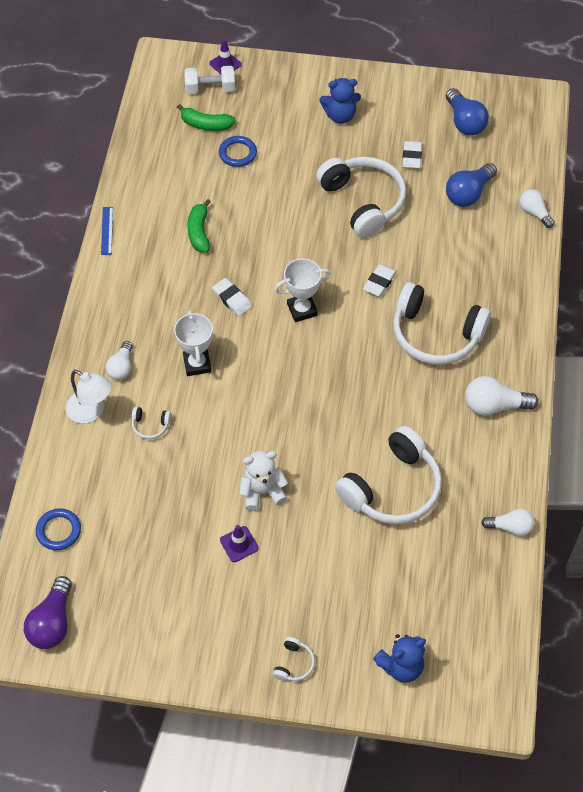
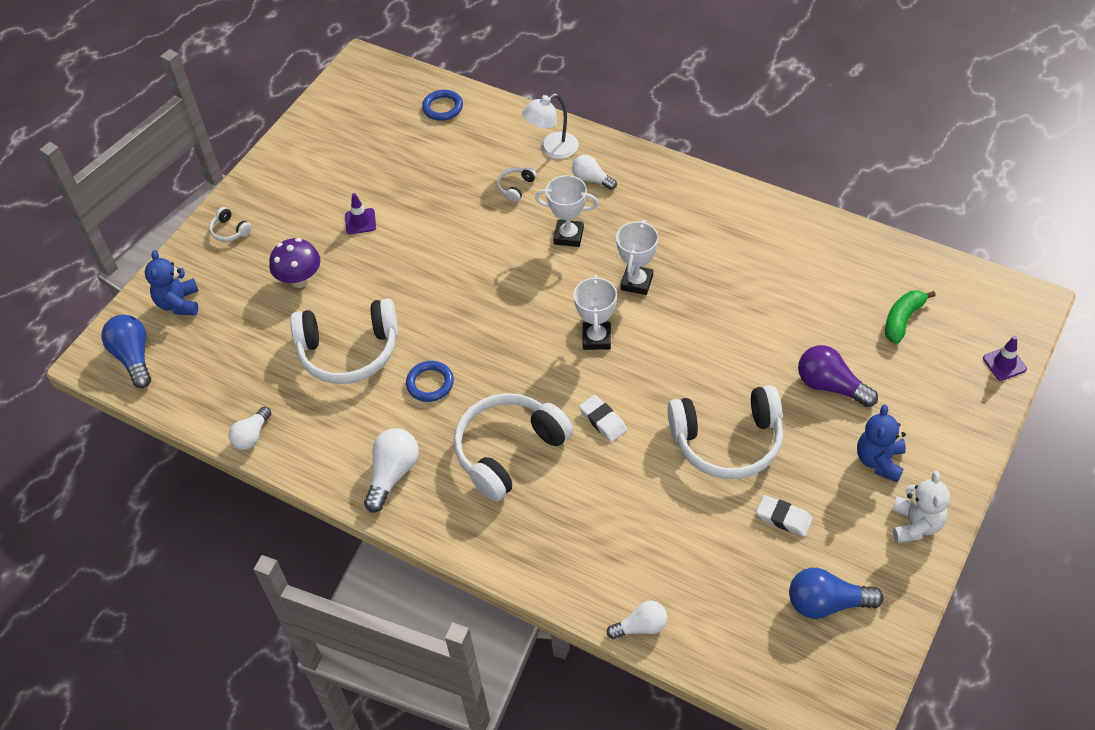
camera: 115 degrees right, 5 degrees down
(52, 622) = (362, 90): purple light bulb -> purple light bulb (830, 386)
(107, 230) = (770, 201): blue ruler -> none
(199, 232) = (739, 276): green banana -> none
(210, 88) = (963, 338): white dumbbell -> none
(232, 299) = (636, 282): white eraser -> white trophy
(237, 153) = (846, 339): blue ring -> blue ring (430, 383)
(262, 491) = (402, 251): white teddy bear -> white teddy bear (915, 525)
(329, 567) = (300, 279): none -> purple mushroom
(392, 488) = (349, 352): white headphones -> white headphones turned 75 degrees counterclockwise
(468, 193) = (700, 561): blue light bulb -> blue light bulb (134, 357)

